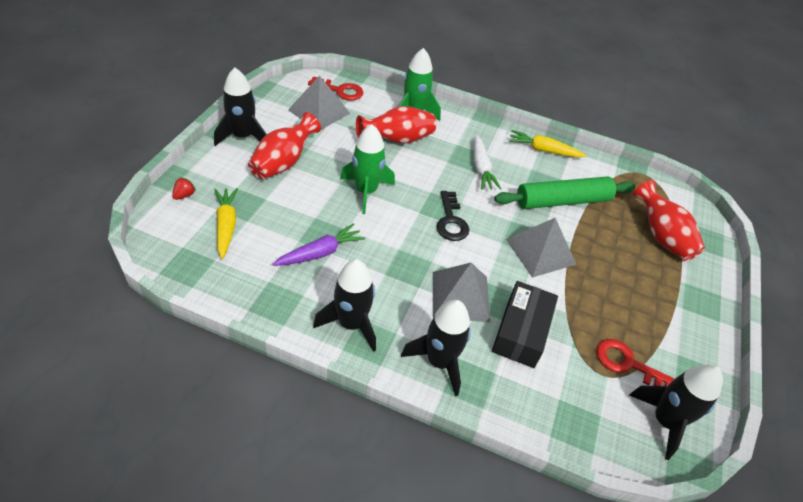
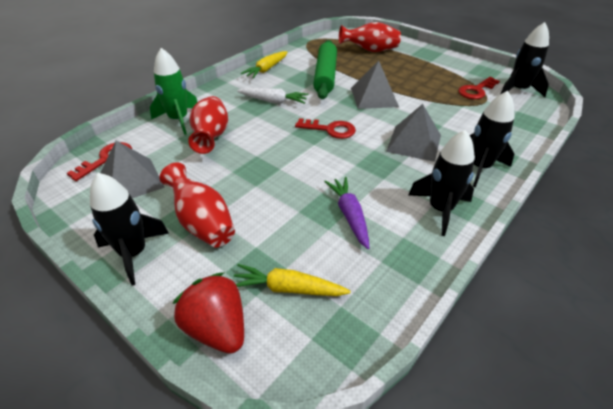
camera: 65 degrees left, 5 degrees down
(184, 195) = (217, 328): red strawberry -> red strawberry, size x2.34
(366, 191) = (275, 170): green rocket -> none
(451, 221) = (330, 129): black key -> red key
(521, 331) = (450, 123): black box -> none

